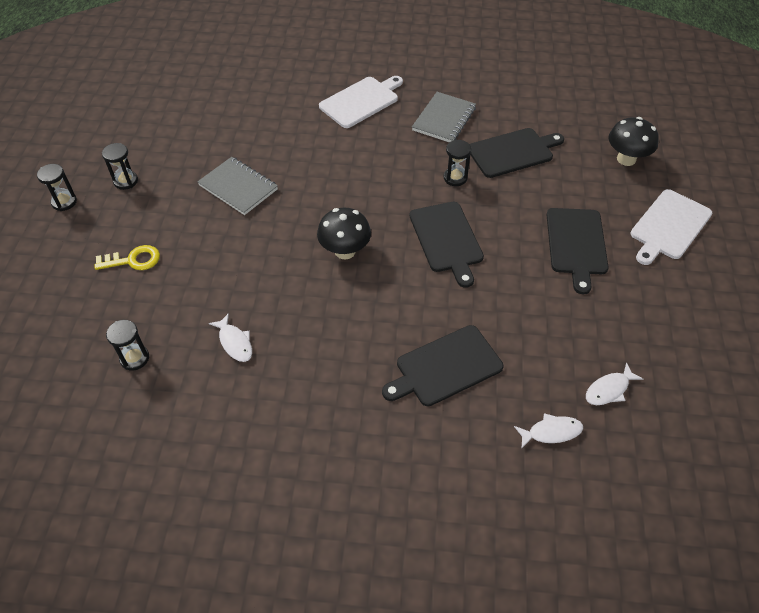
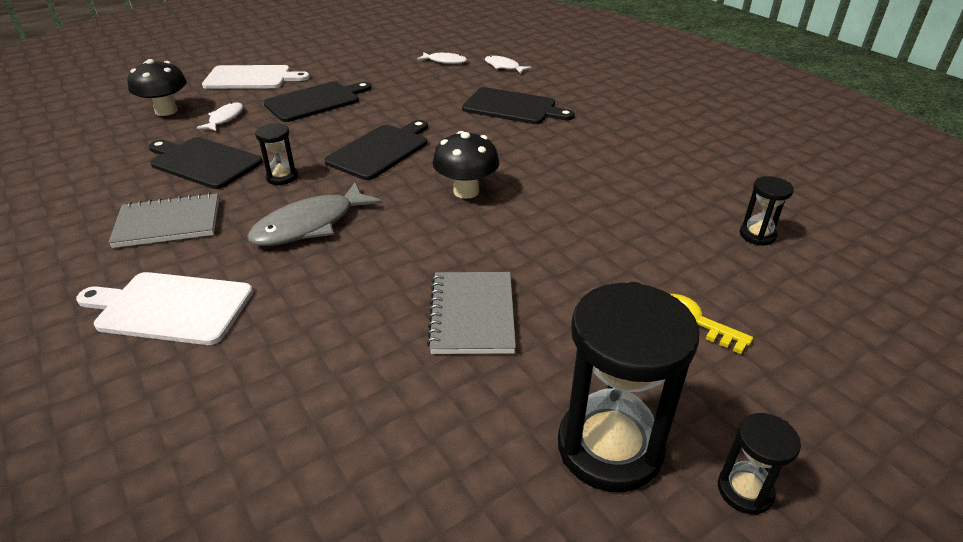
camera: 130 degrees left, 15 degrees down
(126, 181) = (609, 447): black hourglass -> black hourglass, size x2.06
(235, 342) = (647, 194): white fish -> white fish (225, 118)
(383, 167) = (310, 225): none -> grey fish

